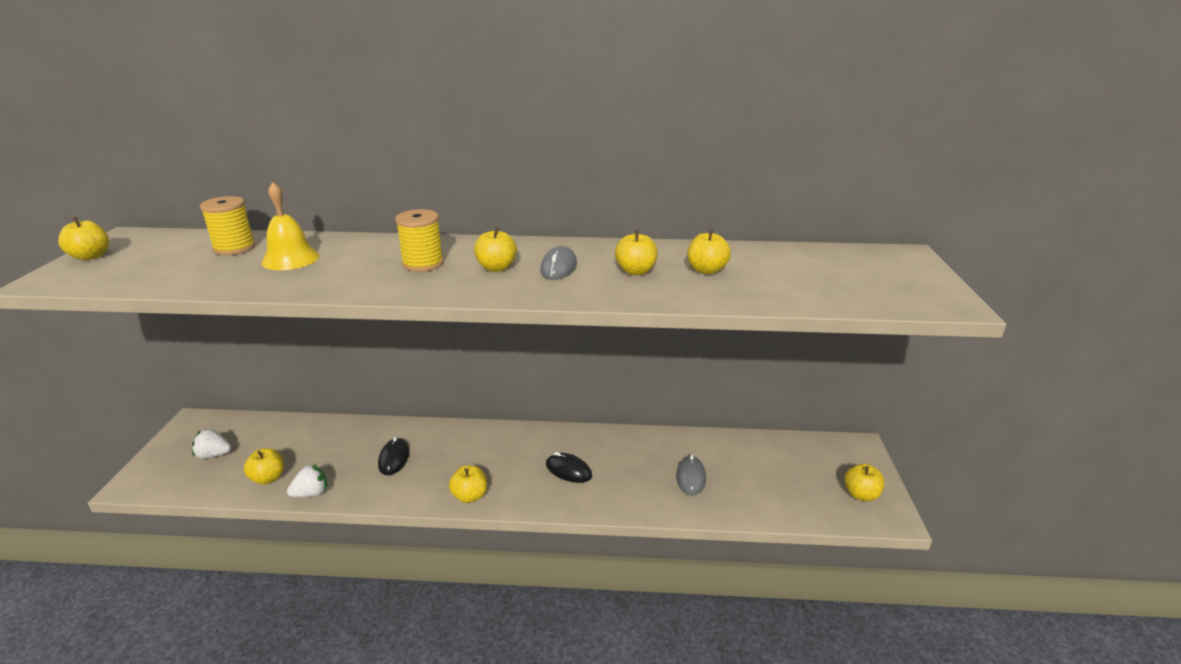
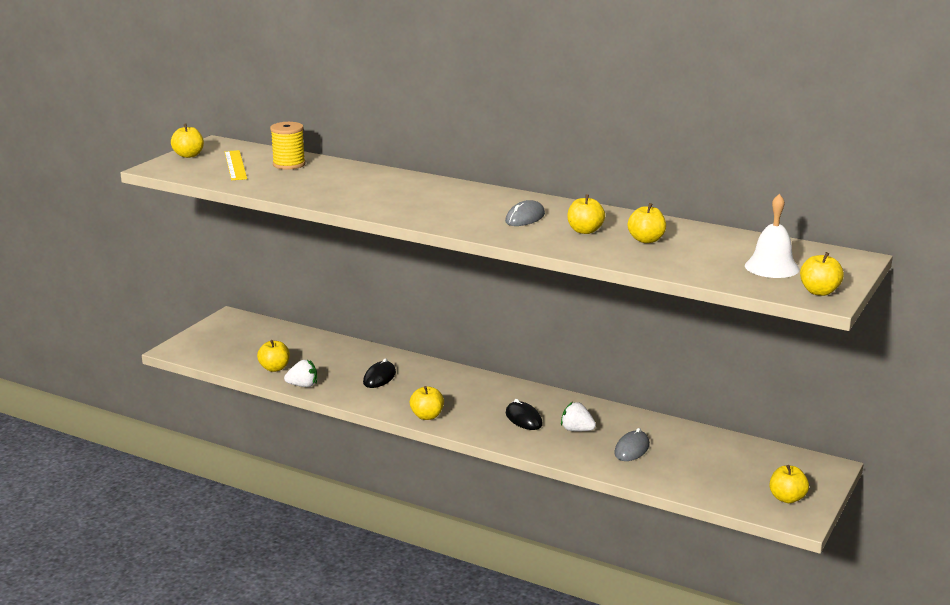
camera: 25 degrees right, 5 degrees down
(162, 259) = (235, 165): none -> yellow ruler
(214, 455) = (239, 344): white strawberry -> white strawberry (577, 430)
(290, 259) = (325, 179): yellow bell -> none
(423, 264) = (421, 198): yellow spool -> none
(496, 268) = (475, 210): yellow apple -> yellow apple (819, 292)
(856, 278) = (771, 267): none -> white bell

